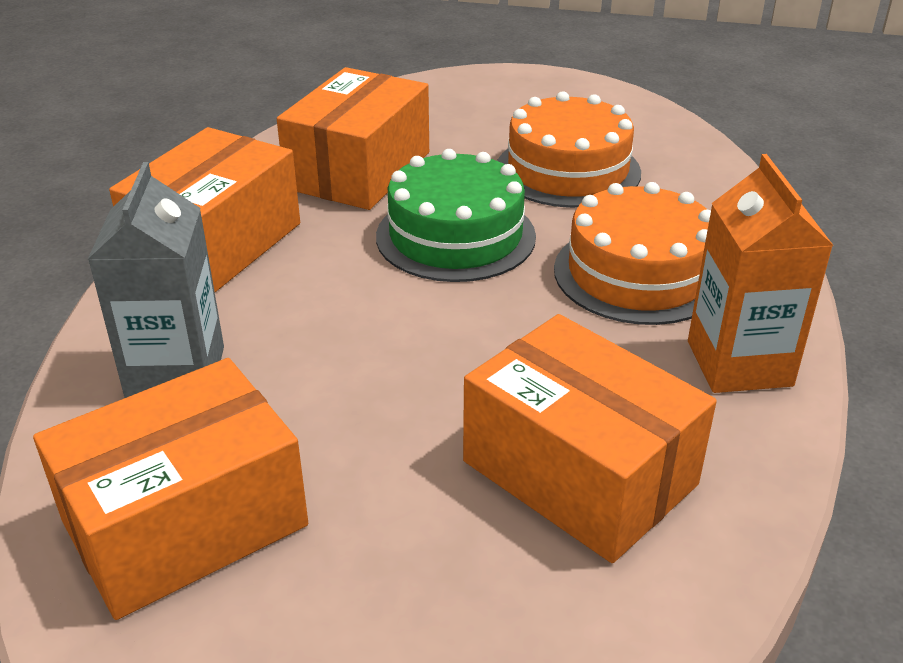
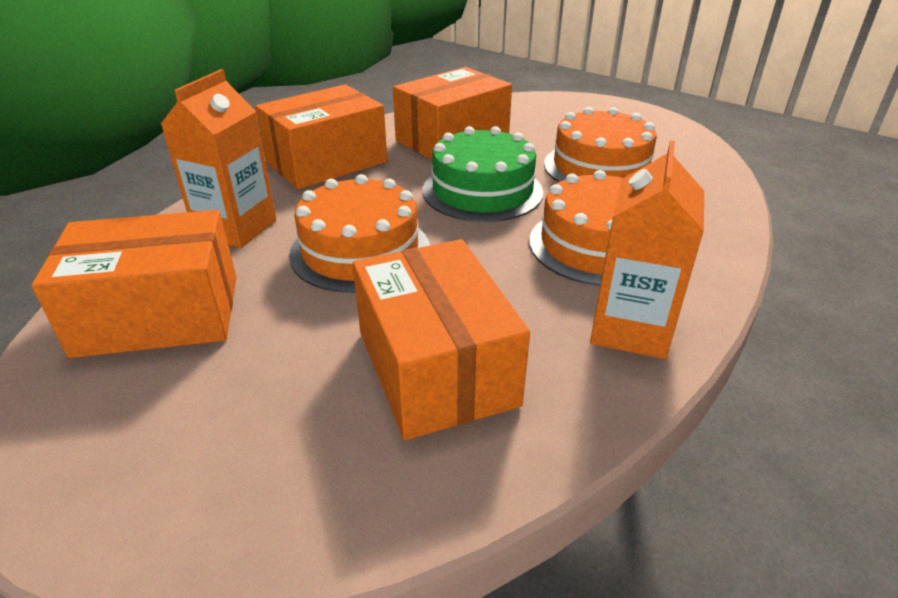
camera: 25 degrees right, 0 degrees up
(176, 373) = (236, 228): grey carton -> orange carton
(372, 357) = (360, 250): none -> orange cake

